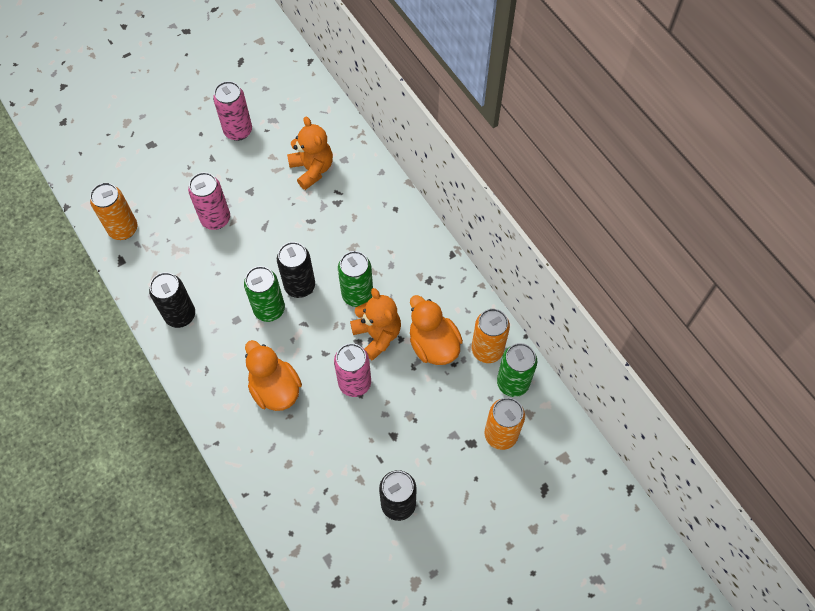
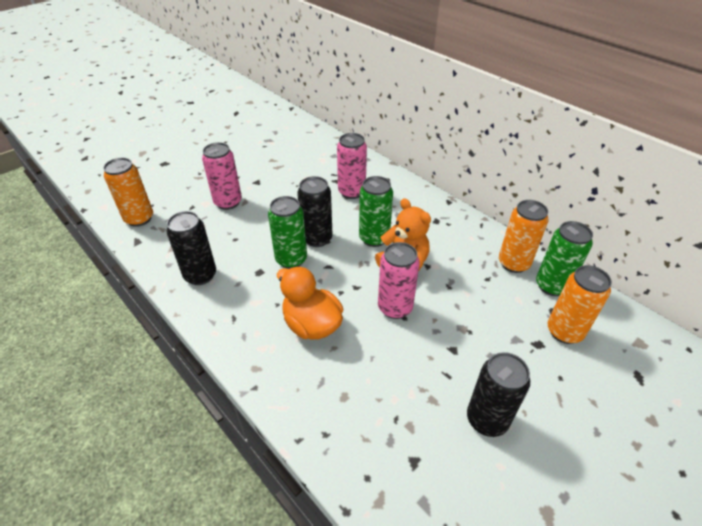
camera: 10 degrees left, 20 degrees down
(238, 131) = (240, 148): pink can -> pink can (351, 192)
(312, 169) = (308, 163): orange teddy bear -> none
(433, 344) = (460, 266): orange duck -> none

